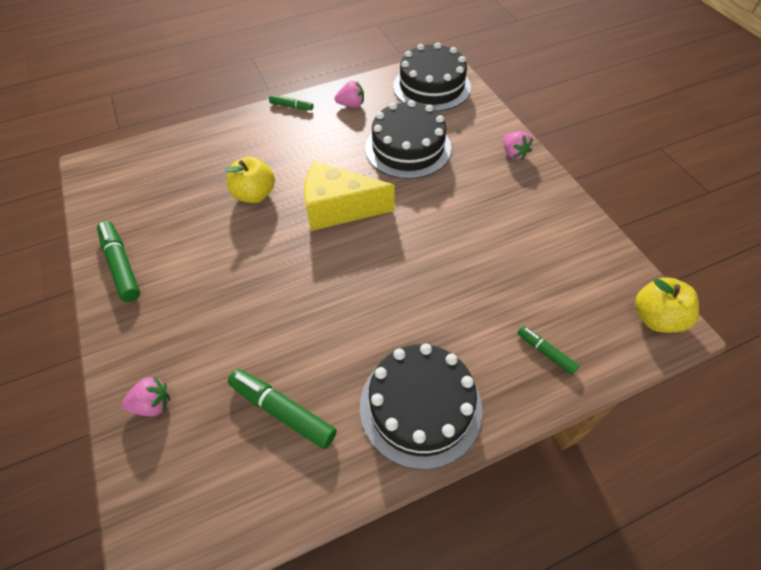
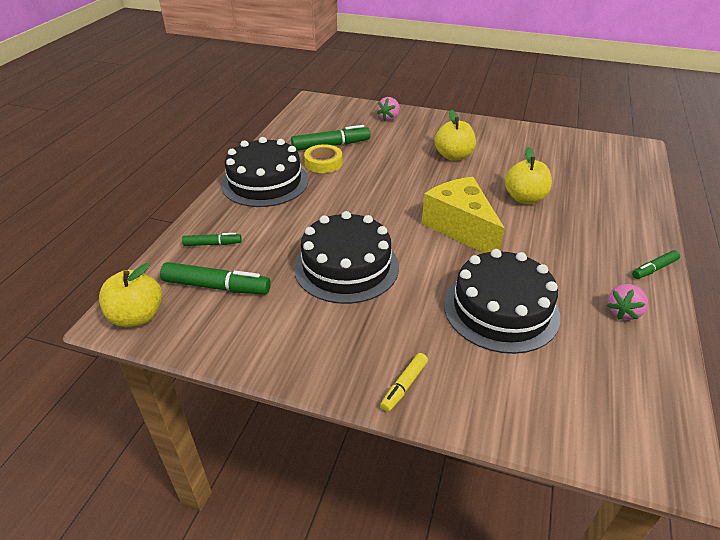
camera: 130 degrees right, 15 degrees down
(121, 265) = (506, 133): green marker -> green marker (216, 287)
(213, 279) = (453, 156): none -> yellow apple
(330, 384) = (323, 163): none -> yellow tape
(339, 209) = (460, 228): yellow cheese -> yellow cheese turned 75 degrees counterclockwise
(431, 86) = (614, 408): black cake -> black cake (346, 266)
(514, 154) = (404, 386): pink strawberry -> yellow marker

